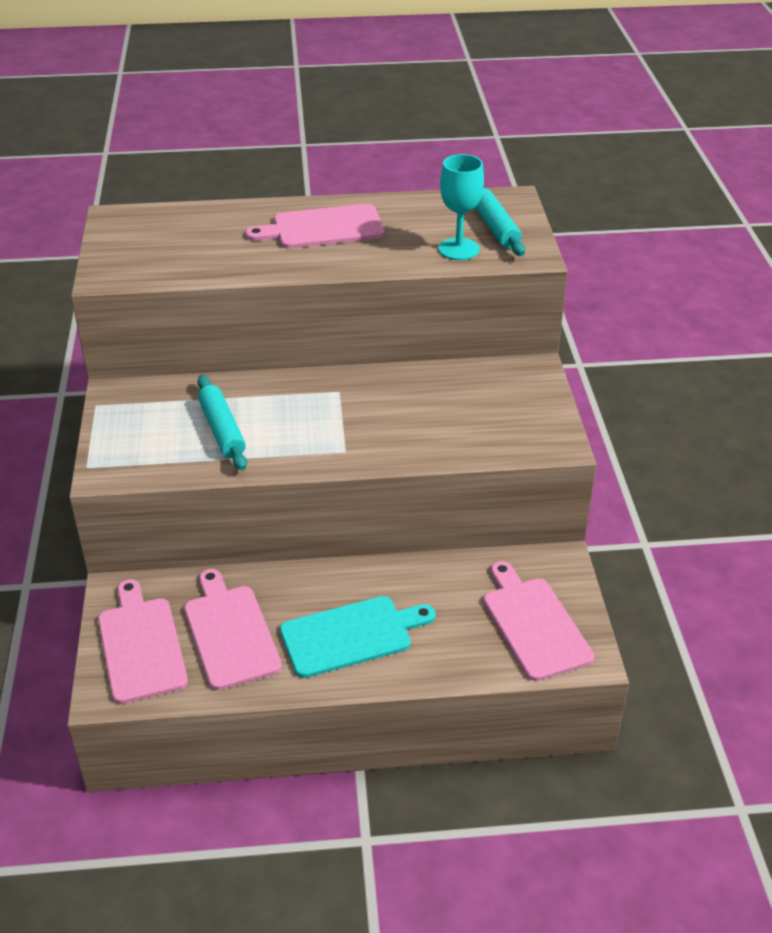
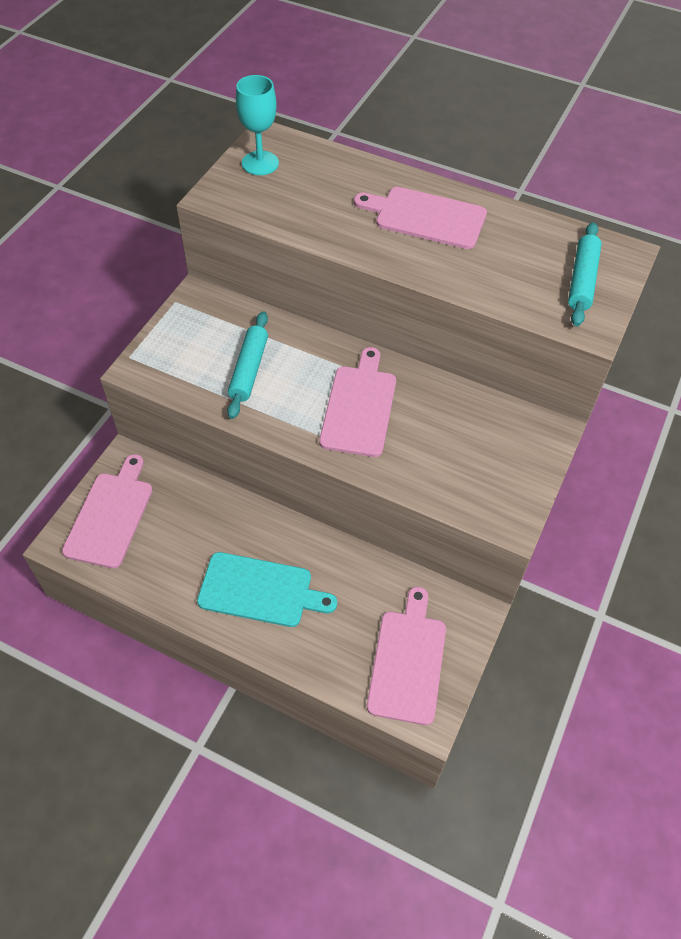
camera: 30 degrees right, 15 degrees up
(230, 632) = (177, 539): pink cutting board -> pink cutting board (359, 407)
(458, 249) = (528, 291): turquoise goblet -> turquoise goblet (260, 163)

